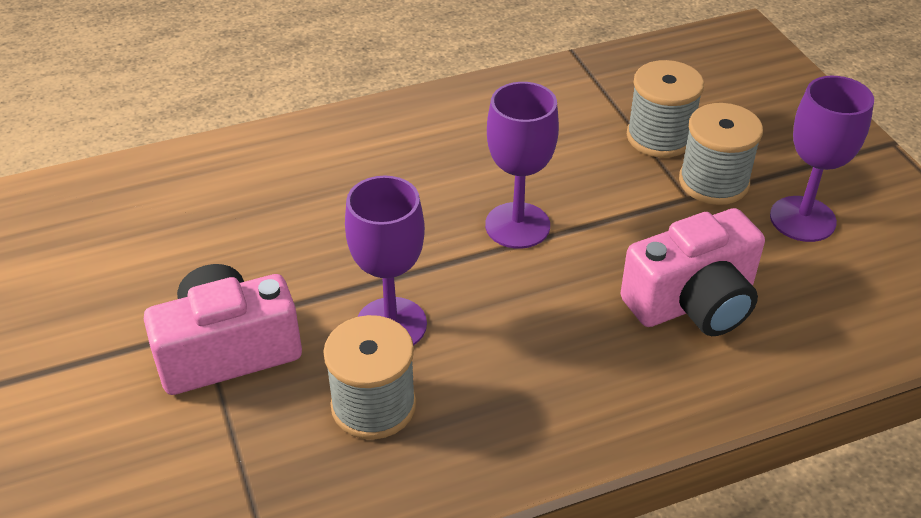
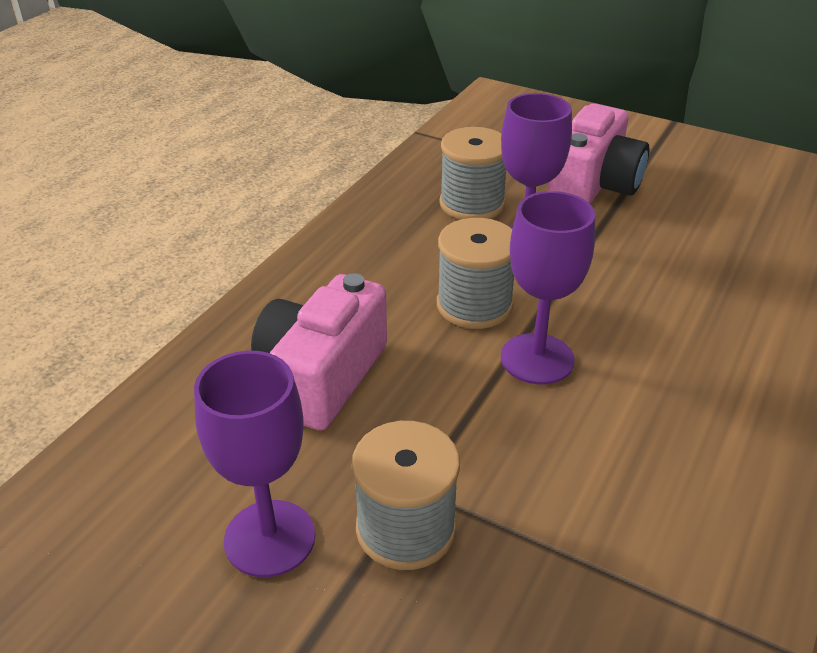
camera: 140 degrees right, 5 degrees down
(659, 137) = (525, 560): grey spool -> grey spool (474, 305)

